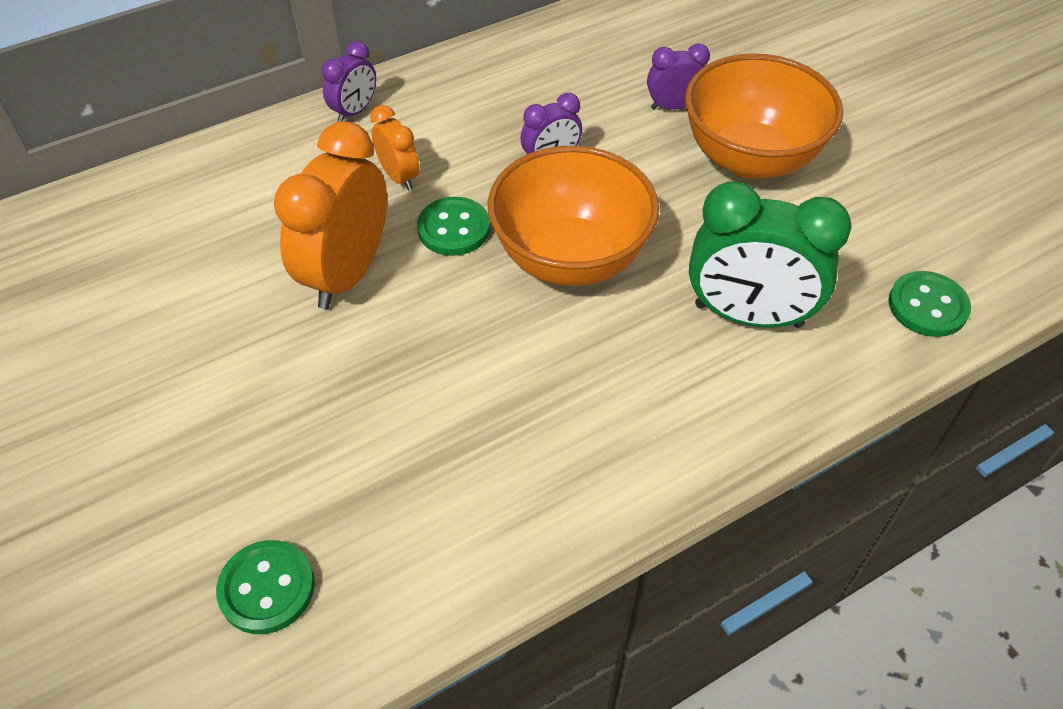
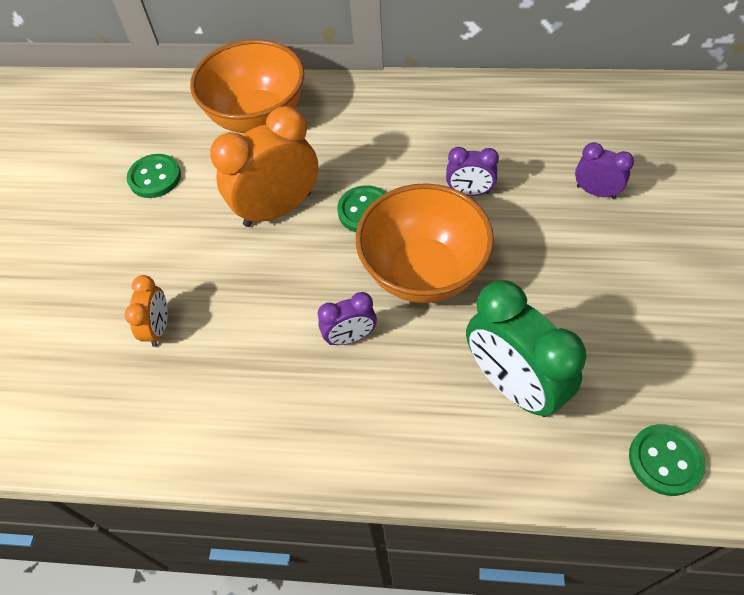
camera: 40 degrees right, 5 degrees up
(267, 588) = (85, 384): green button -> green button (155, 177)
(354, 111) = (370, 96): purple clock -> purple clock (350, 337)
(399, 177) = (360, 156): orange clock -> orange clock (159, 328)
(750, 158) = (622, 262): orange bowl -> orange bowl (257, 117)

